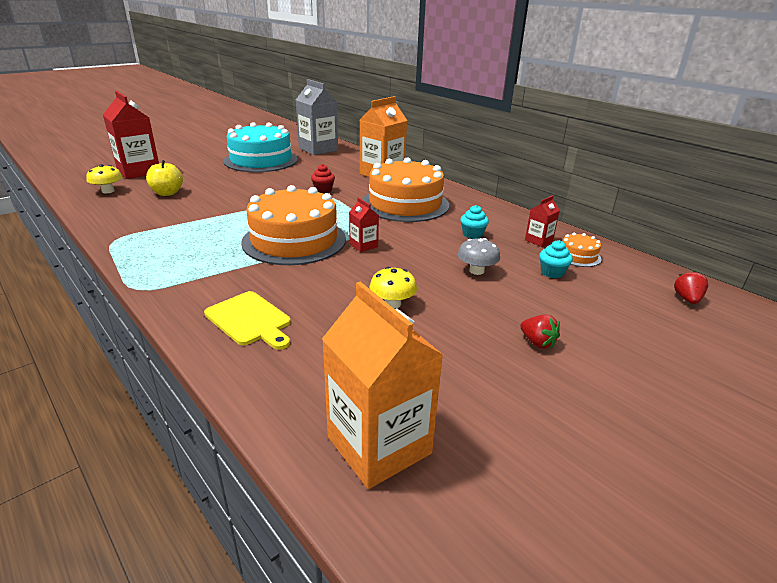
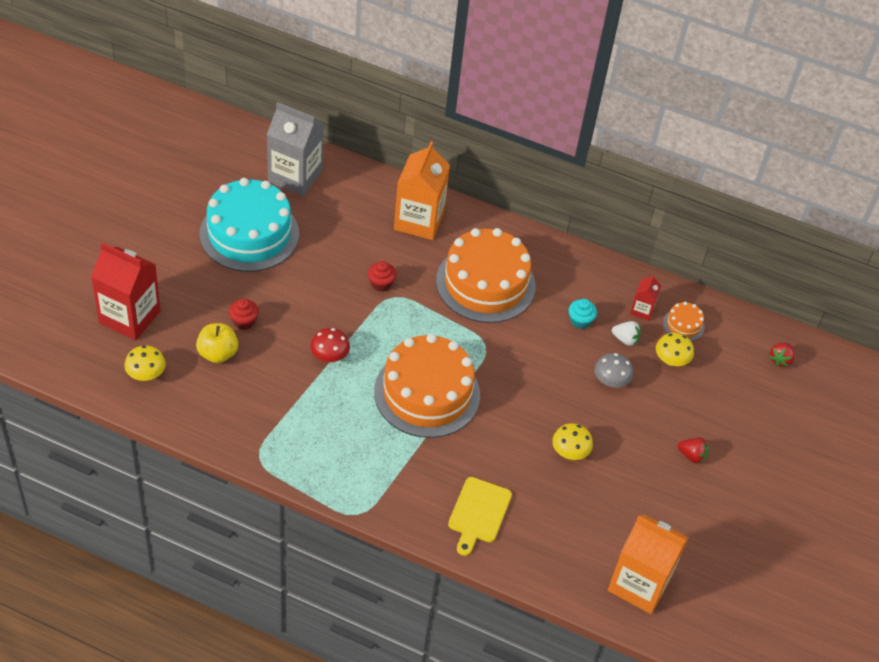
camera: 30 degrees left, 20 degrees up
(206, 186) = (244, 321): none -> red cupcake
(242, 209) = (329, 356): none -> red mushroom
(250, 320) = (478, 513): yellow cutting board -> yellow cutting board turned 90 degrees clockwise
(363, 245) = (495, 377): red carton -> none
(510, 252) = (625, 339): none -> white strawberry
(552, 272) = (671, 360): turquoise cupcake -> yellow mushroom
(687, 299) = (780, 360): red strawberry -> red strawberry turned 135 degrees counterclockwise

